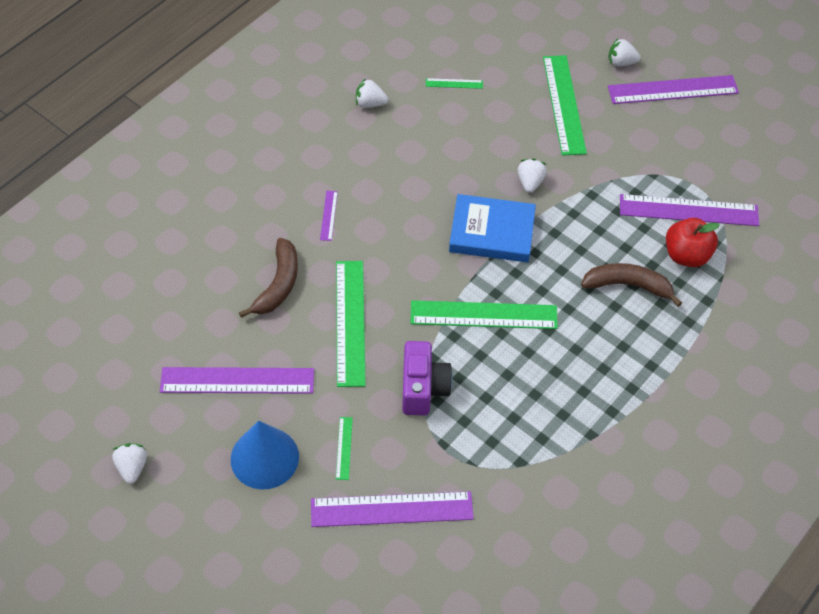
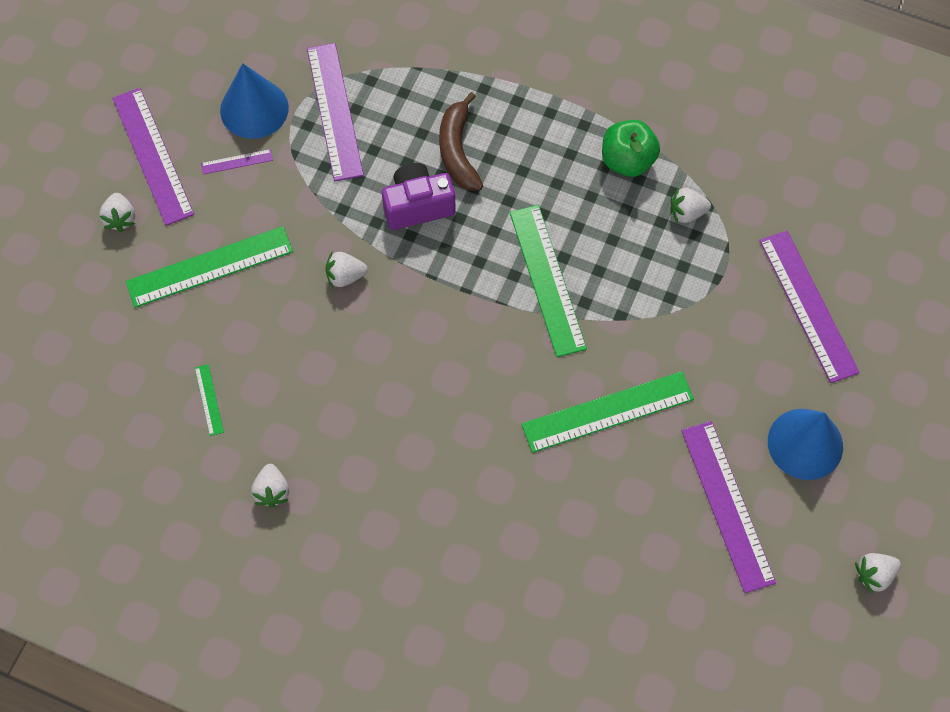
camera: 105 degrees left, 10 degrees up
(278, 285) = (586, 506): brown banana -> none
(329, 215) = (467, 483): purple ruler -> purple ruler (237, 161)
(344, 448) = (761, 370): green ruler -> none
(423, 388) = (661, 315): purple camera -> purple camera (418, 206)
(491, 232) = (432, 299): blue book -> none
(517, 441) = (686, 213): none -> white strawberry
(584, 411) = (627, 161): none -> green apple
(686, 255) = (398, 104): red apple -> none
(703, 159) = (254, 109): none -> blue cone

